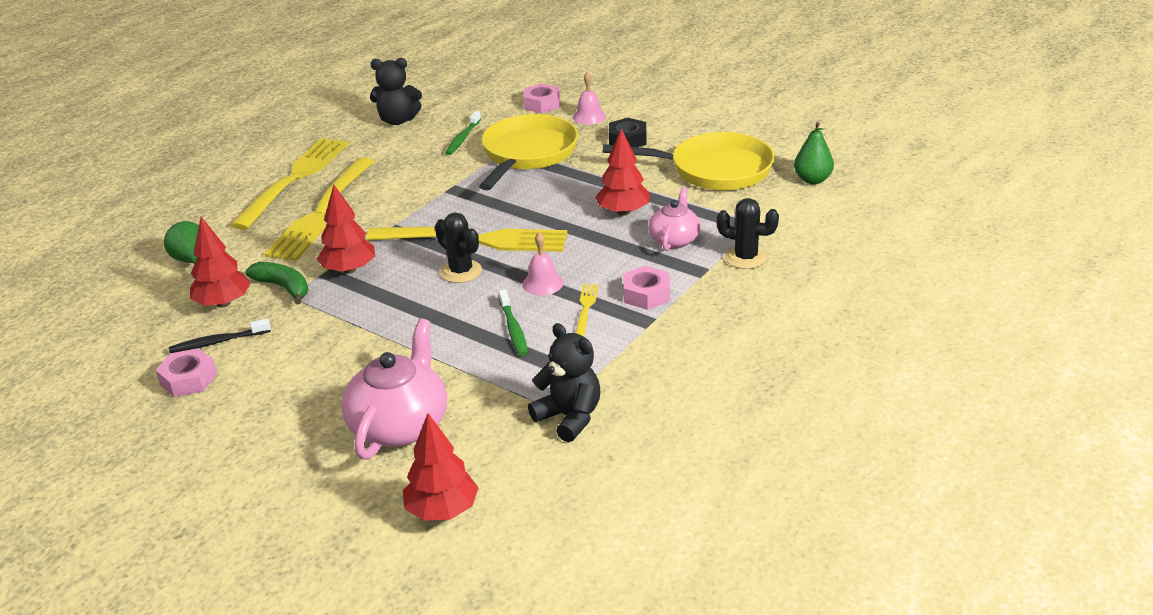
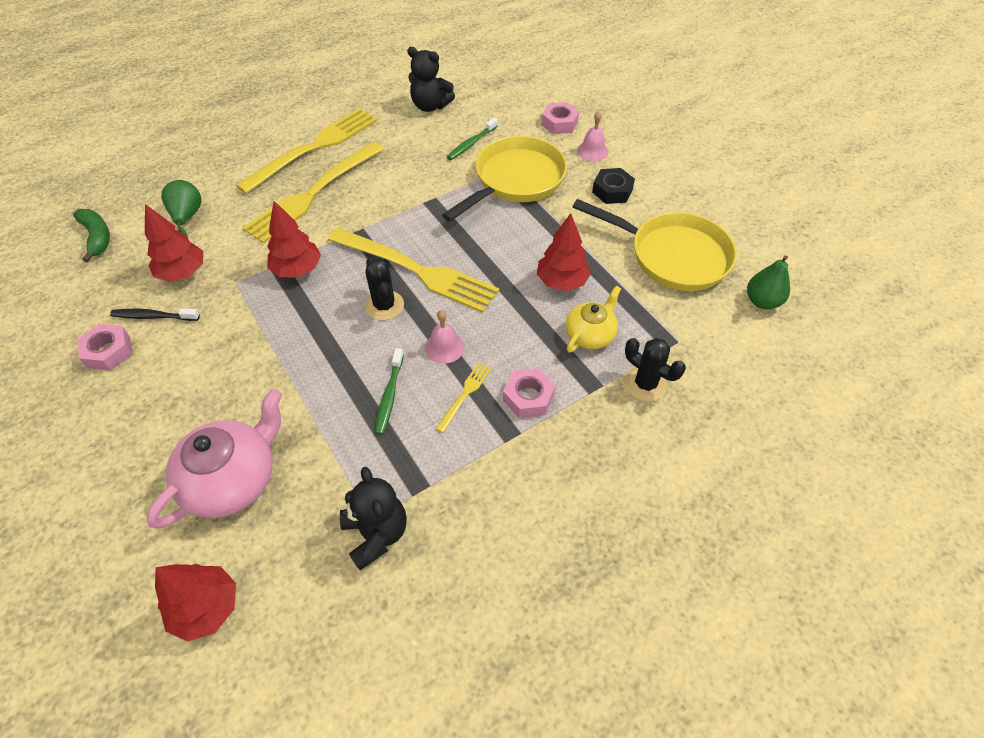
camera: 20 degrees right, 20 degrees up
(283, 287) = (237, 271): green banana -> green banana (97, 237)
(674, 239) = (590, 334): pink teapot -> yellow teapot

